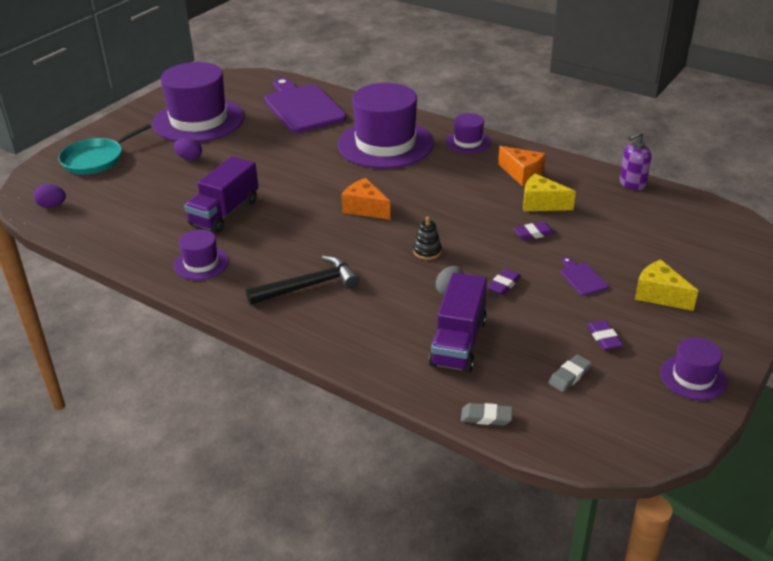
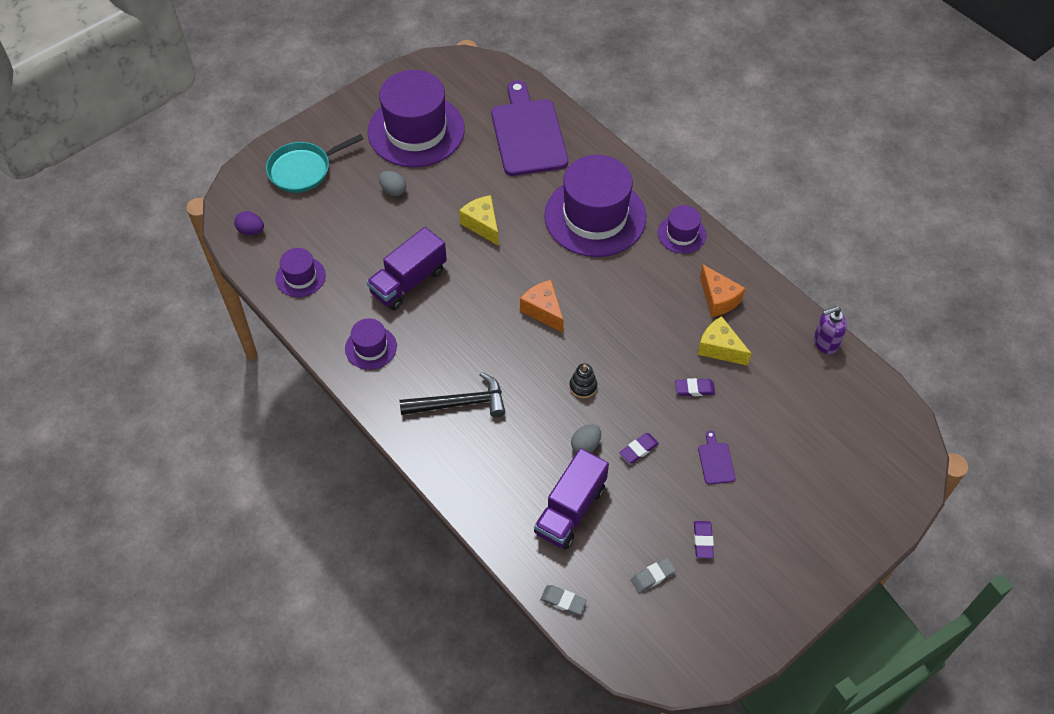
camera: 15 degrees right, 20 degrees up
(189, 158) = (393, 190): purple egg -> grey egg
(659, 295) = (779, 503): yellow cheese -> yellow cheese (482, 224)
(693, 377) = (762, 608): purple hat -> purple hat (300, 277)

